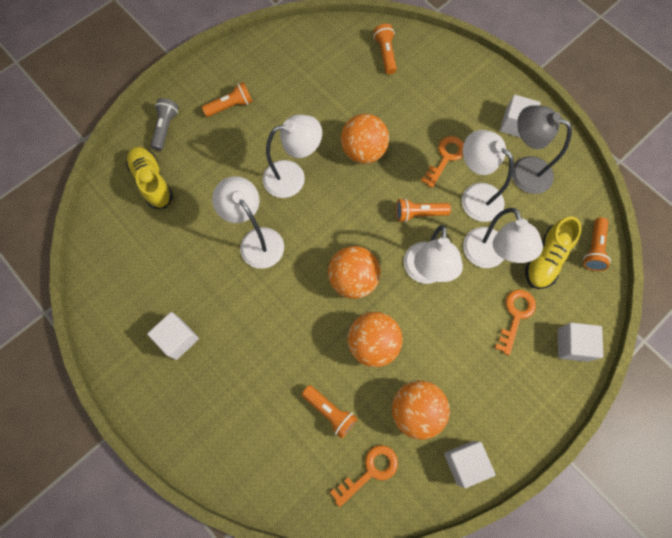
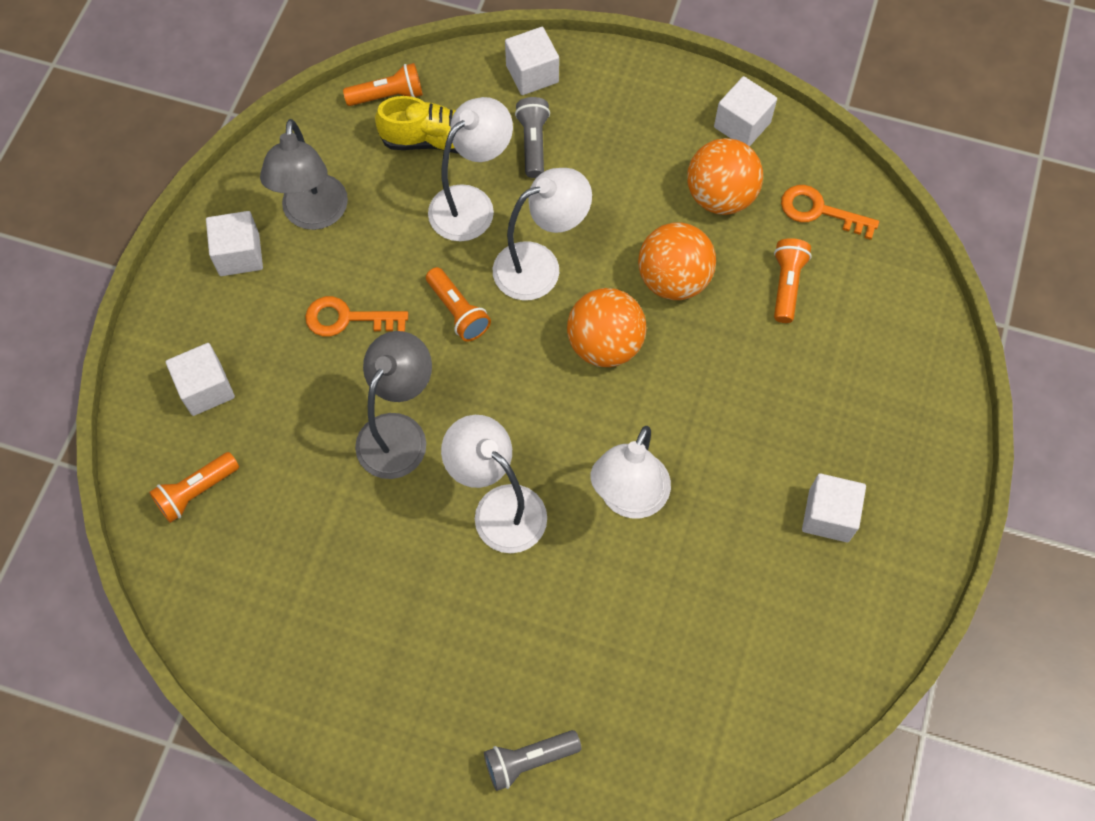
camera: 120 degrees left, 5 degrees down
(152, 182) = (633, 713): yellow shoe -> none
(230, 106) = (428, 679): orange flashlight -> none
(363, 151) = (399, 432): orange ball -> grey lamp
(440, 79) = (206, 388): none -> white cube
(474, 196) = (389, 256): white lamp -> none
(515, 315) = (533, 143): orange key -> grey flashlight

